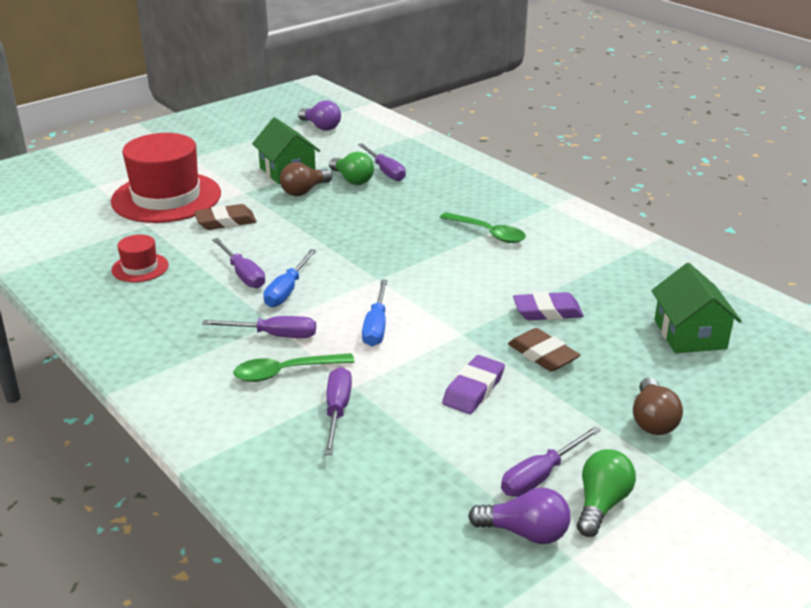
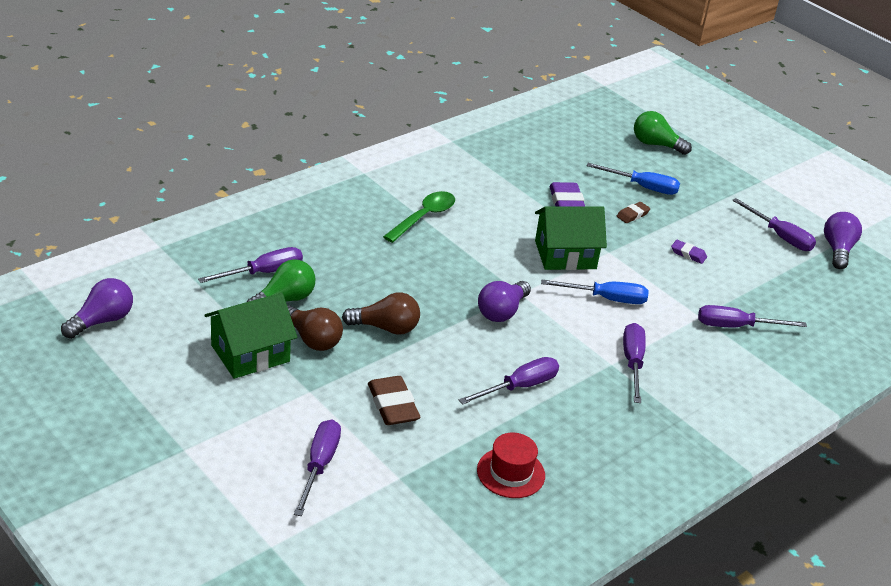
camera: 95 degrees left, 5 degrees up
(166, 197) = (319, 465): red hat -> purple screwdriver
(285, 372) = (690, 355): green spoon -> none
(287, 290) = (549, 354): blue screwdriver -> blue screwdriver (642, 187)
(347, 269) = (502, 312): none -> purple light bulb
(473, 389) = (688, 254): purple eraser -> purple eraser, size x0.57
(542, 355) = (632, 215): brown eraser -> brown eraser, size x0.57
(601, 504) = (799, 216): green light bulb -> green light bulb (656, 144)
(652, 420) = (704, 181): brown light bulb -> brown light bulb (386, 328)
(690, 334) = (590, 144): green house -> green house (565, 255)

